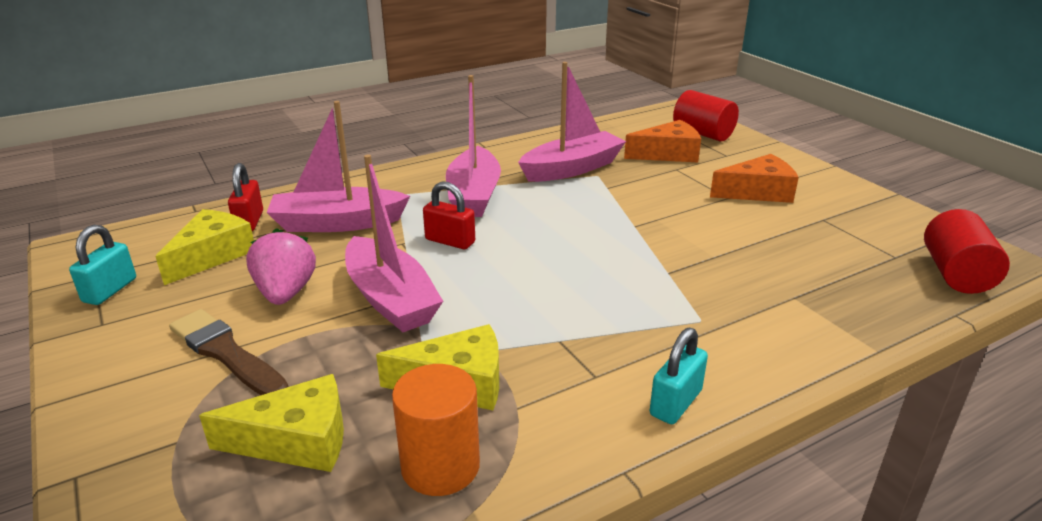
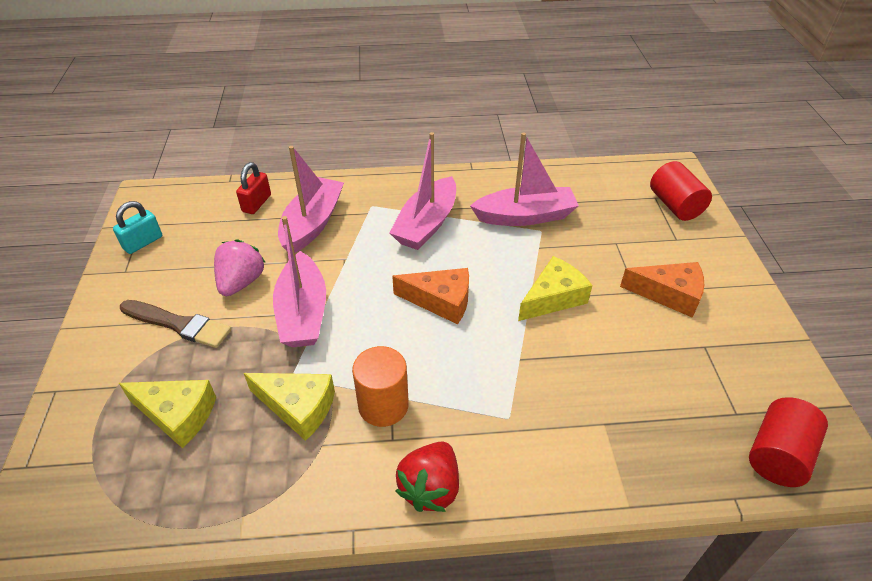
camera: 25 degrees right, 15 degrees up
(212, 255) = (216, 230): yellow cheese -> yellow cheese (553, 298)
(226, 353) = (178, 324): brown brush -> brown brush turned 135 degrees clockwise
(337, 223) = (312, 224): pink boat -> pink boat turned 90 degrees clockwise
(440, 466) = (245, 472): orange cylinder -> orange cylinder (383, 405)
(450, 241) = (378, 268): red padlock -> none
(668, 154) = (622, 222): orange cheese -> orange cheese (441, 301)
(676, 403) = (430, 488): turquoise padlock -> red strawberry

